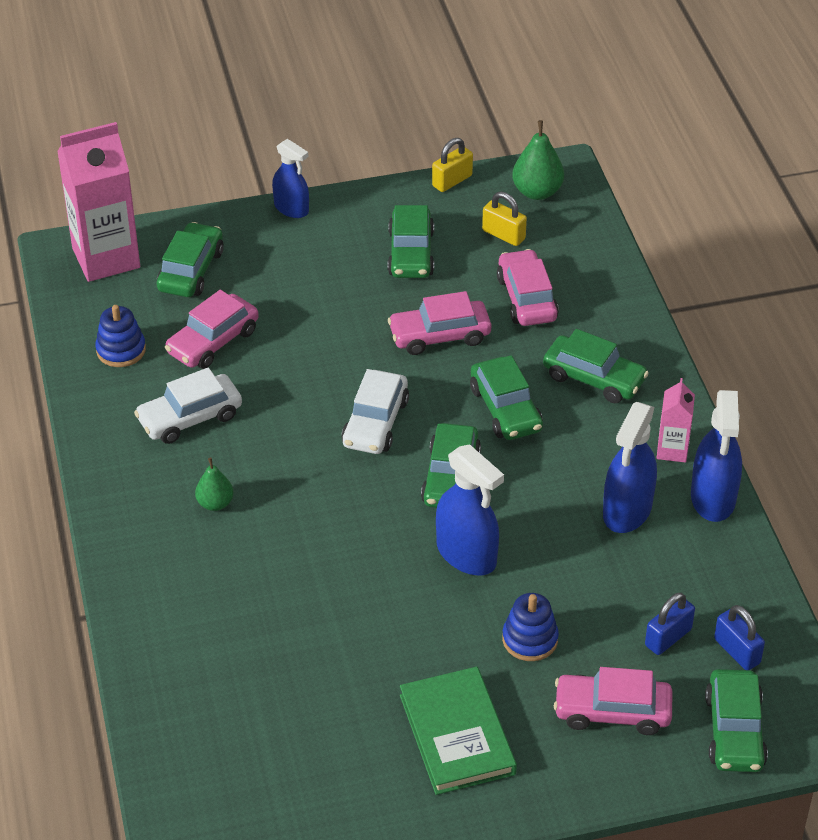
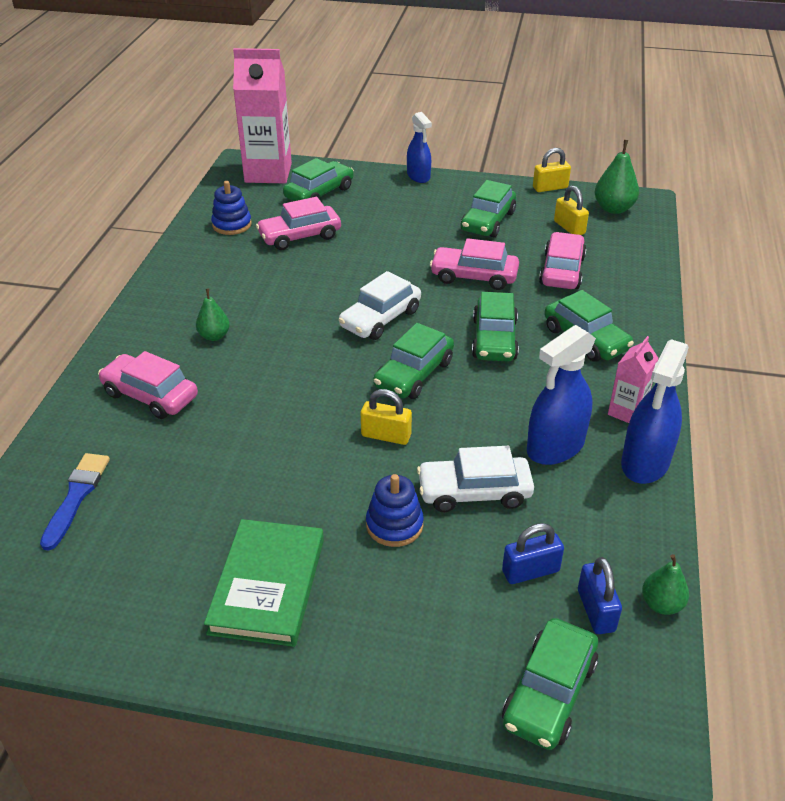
camera: 25 degrees right, 5 degrees down
(190, 418) = (244, 277): white car -> white car (474, 492)
(218, 722) = (76, 496): none -> blue brush
(466, 554) = (386, 435): blue spray bottle -> yellow padlock
(612, 711) = (431, 622): pink car -> pink car (150, 395)
(785, 626) = (661, 604): none -> green pear

